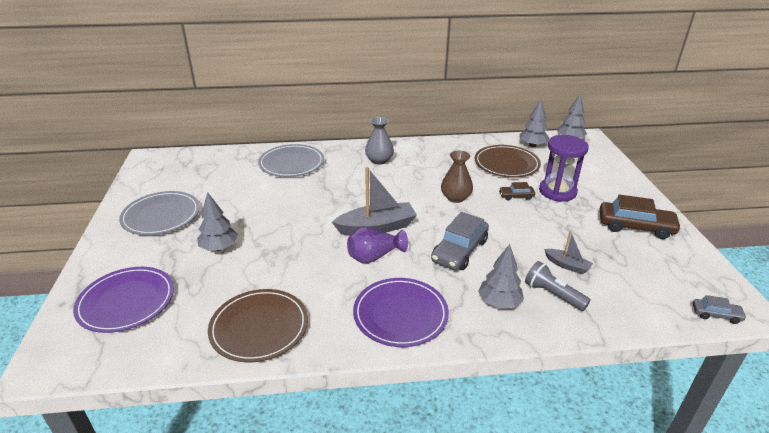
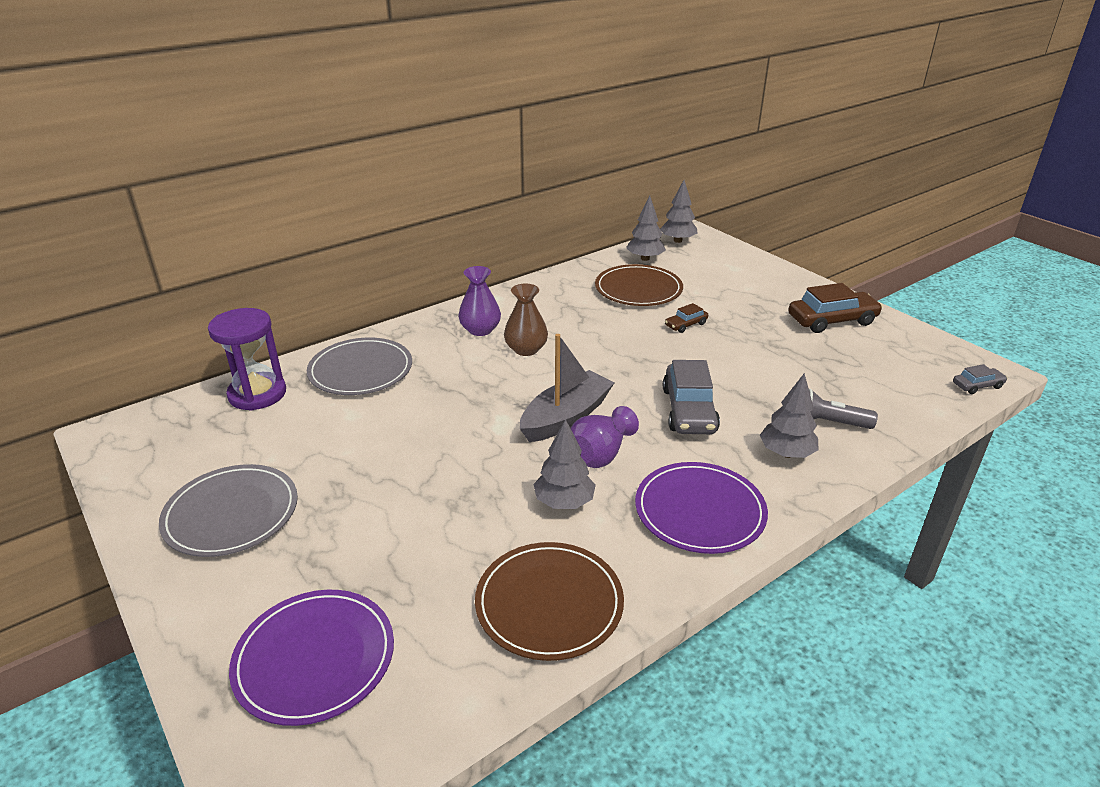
camera: 30 degrees left, 0 degrees up
(219, 248) = (378, 524): grey tree -> grey tree (564, 502)
(379, 160) = (480, 330): grey vase -> purple vase
(455, 198) = (622, 348): brown vase -> brown vase (526, 349)
(557, 191) = (723, 306): purple hourglass -> purple hourglass (257, 394)
(567, 265) = (810, 386): grey boat -> none

